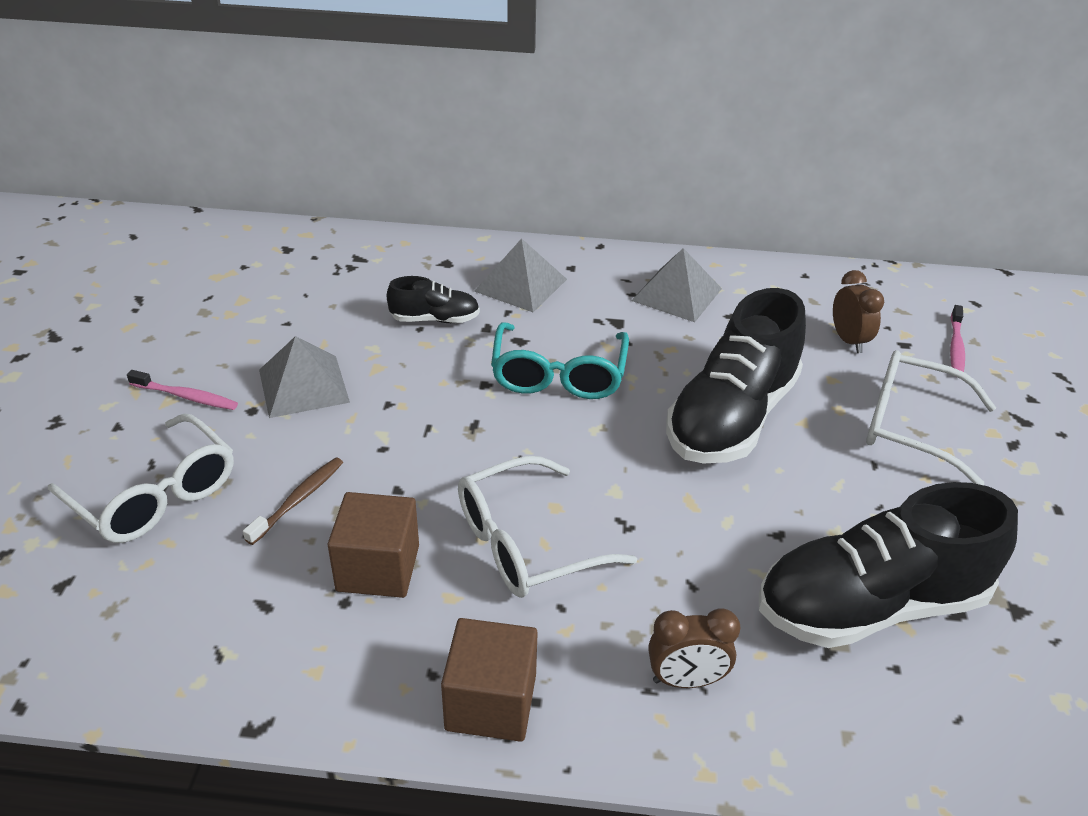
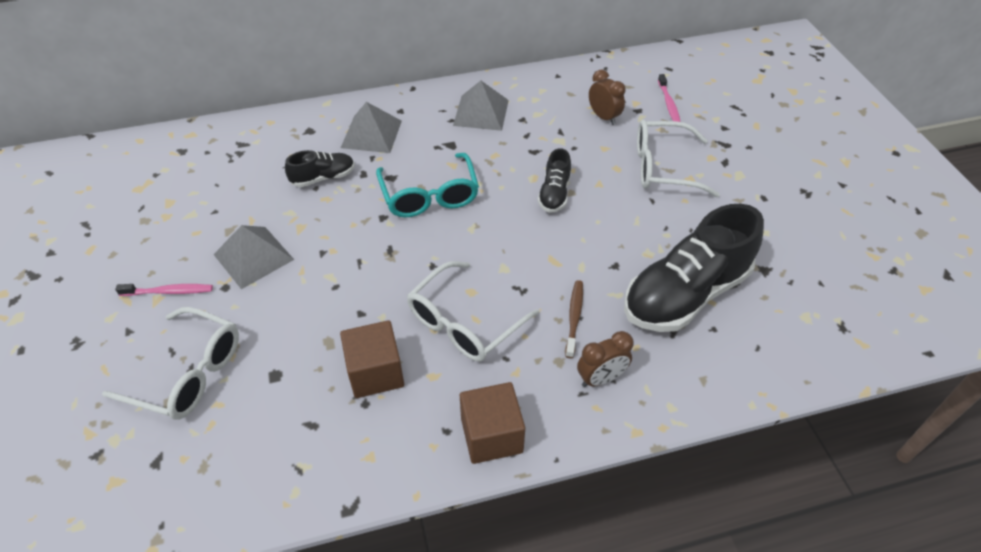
camera: 20 degrees left, 10 degrees up
(298, 500) = (295, 343): brown toothbrush -> brown toothbrush (574, 317)
(731, 418) = (554, 194): black shoe -> black shoe, size x0.48

